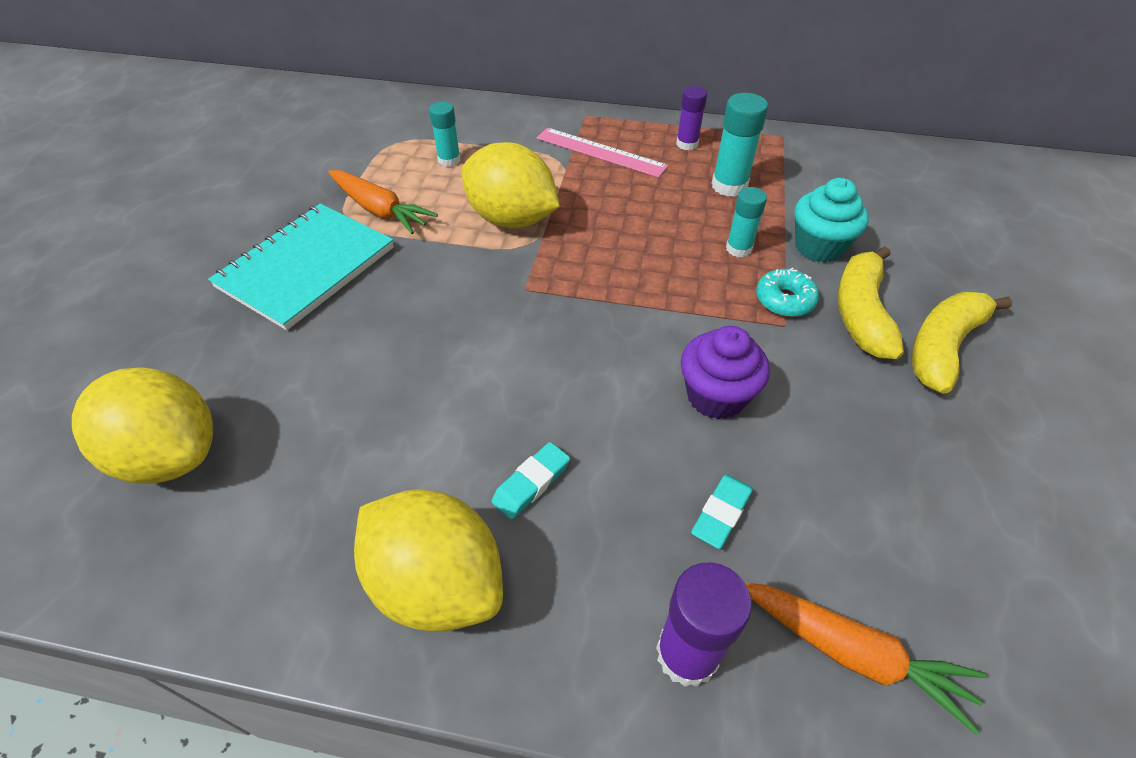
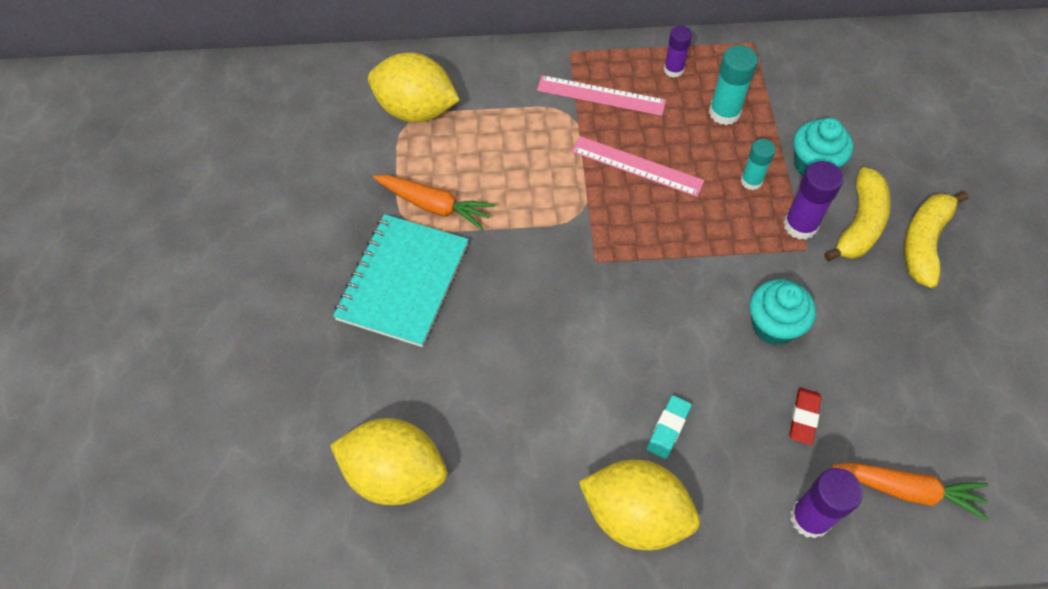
camera: 15 degrees left, 10 degrees up
(449, 160) = (469, 134): turquoise glue stick -> none
(512, 219) = (554, 190): yellow lemon -> yellow lemon (416, 110)
(612, 214) = (637, 166): none -> pink ruler
(716, 396) = (773, 325): purple cupcake -> turquoise cupcake
(721, 513) = (804, 417): turquoise eraser -> red eraser
(784, 300) = (800, 225): turquoise donut -> purple glue stick
(861, 313) = (859, 224): yellow banana -> yellow banana turned 150 degrees counterclockwise

